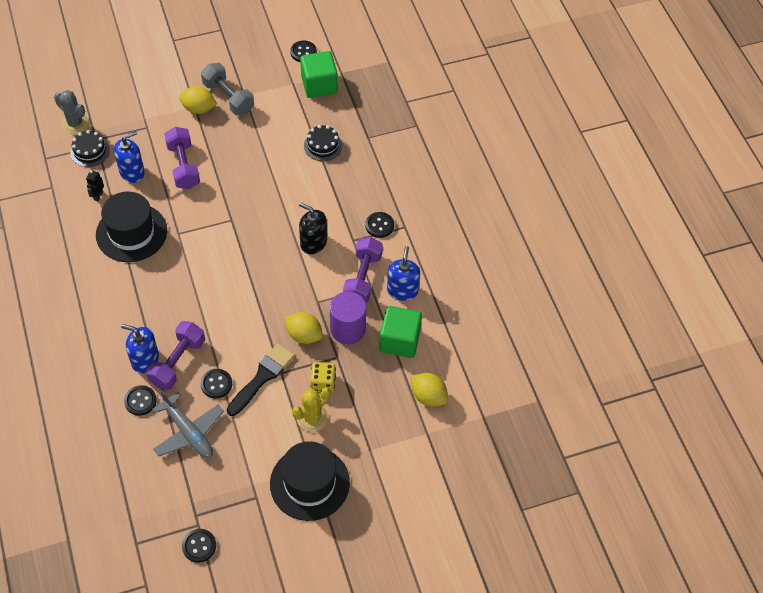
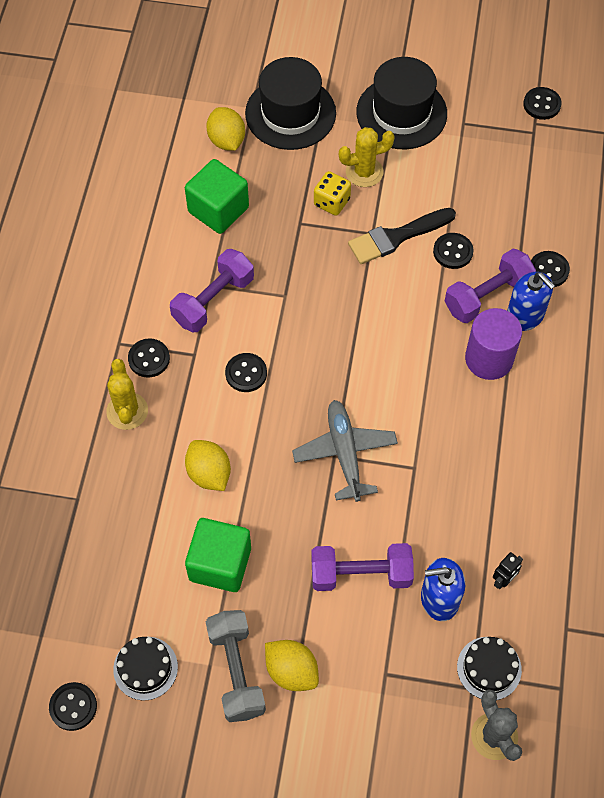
camera: 150 degrees left, 5 degrees up
(131, 232) = (477, 497): black hat -> black hat (290, 113)
(183, 166) = (361, 574): purple dumbbell -> purple dumbbell turned 75 degrees clockwise
(189, 432) = (507, 214): grey plane -> grey plane (345, 453)
(304, 335) = (323, 263): yellow lemon -> yellow lemon (209, 473)
(313, 243) = (246, 373): black soap dispenser -> black button
(319, 85) = (88, 627): green cube -> green cube (220, 564)
(323, 146) = (147, 514): black cake -> black cake (145, 668)
(348, 329) = (269, 248): purple cylinder -> purple cylinder (489, 359)
(372, 191) = (127, 411): none -> yellow cactus
(402, 290) = (176, 264): blue soap dispenser -> none

